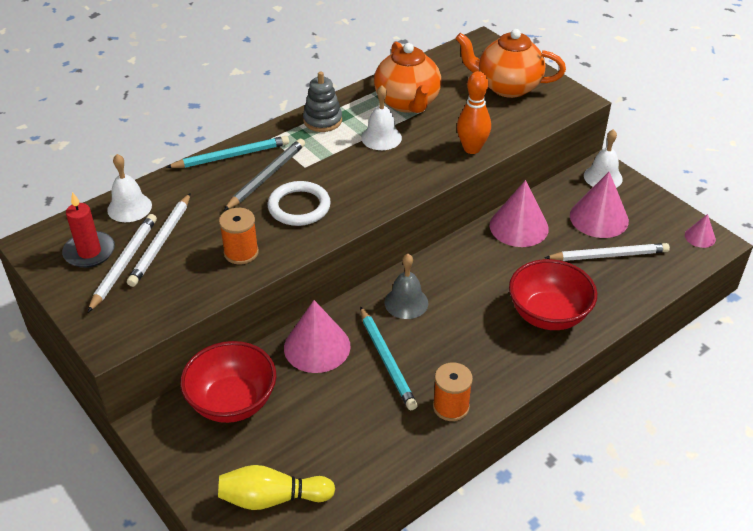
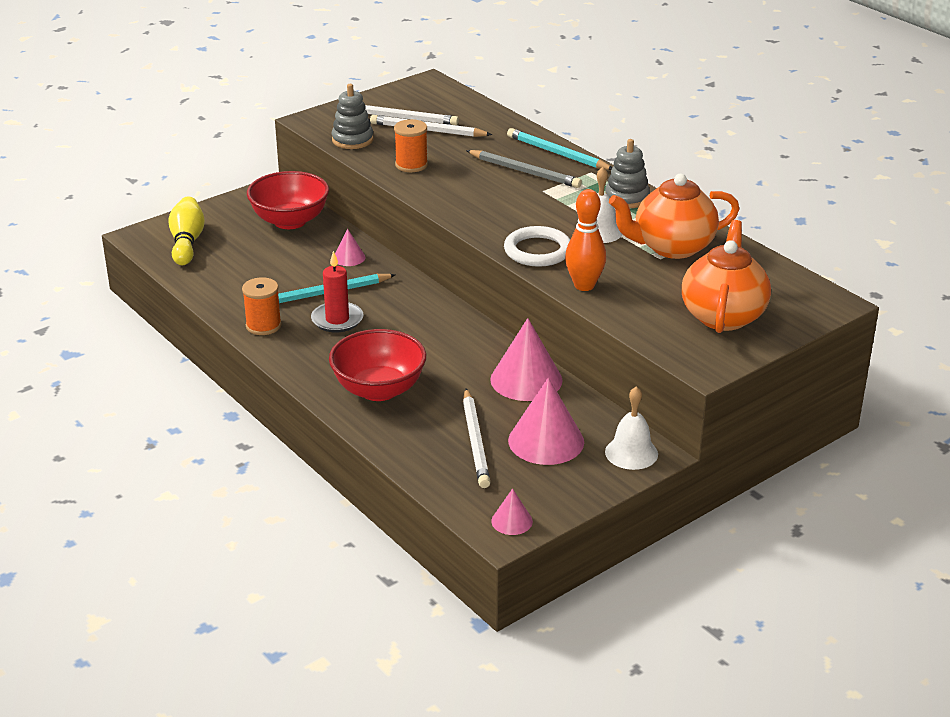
camera: 90 degrees right, 10 degrees down
(89, 252) = (416, 103): red candle -> red candle (337, 320)
(129, 207) = (476, 114): white bell -> none
(172, 301) = (352, 140): none -> grey stacking toy
(231, 156) = (557, 153): turquoise pencil -> turquoise pencil turned 150 degrees clockwise
(299, 207) = (477, 189): white ring -> white ring (537, 251)
(317, 347) = (349, 257): pink cone -> pink cone, size x0.51
(406, 302) = (404, 304): grey bell -> none

